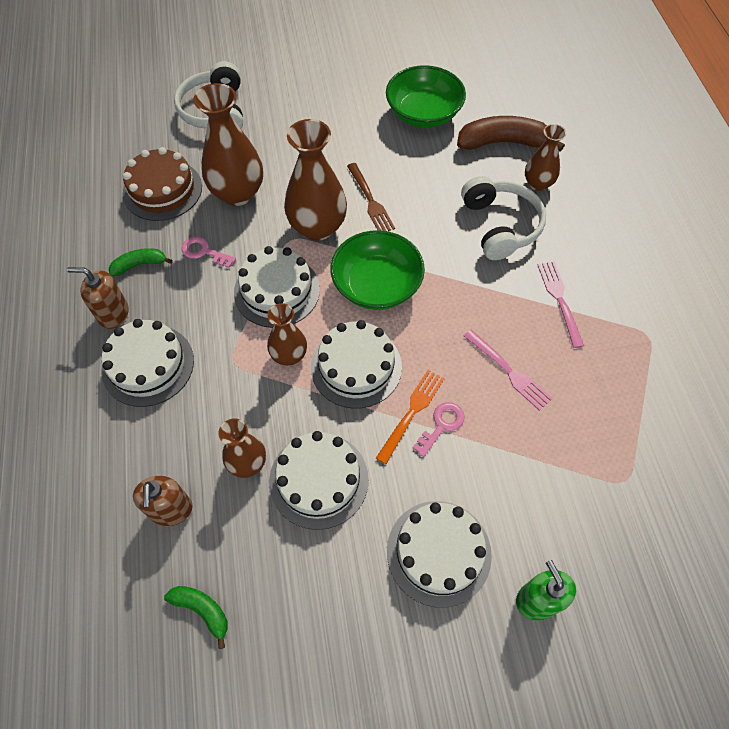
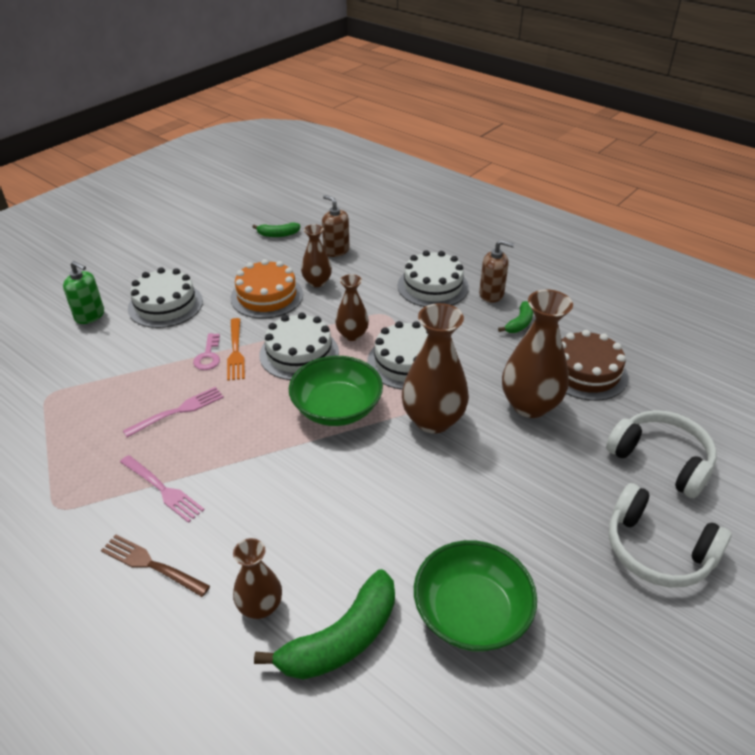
camera: 140 degrees right, 20 degrees down
(113, 314) = (491, 294): brown soap dispenser -> brown soap dispenser turned 45 degrees clockwise
(204, 252) = (491, 354): pink key -> none
(319, 480) = (267, 296): white cake -> orange cake
(370, 200) = (416, 470): brown fork -> brown fork (151, 565)
(500, 226) = (268, 526): white headphones -> white headphones (657, 550)
(503, 142) = (342, 639): brown banana -> green banana
(509, 371) = (178, 411): pink fork -> pink fork turned 135 degrees clockwise

